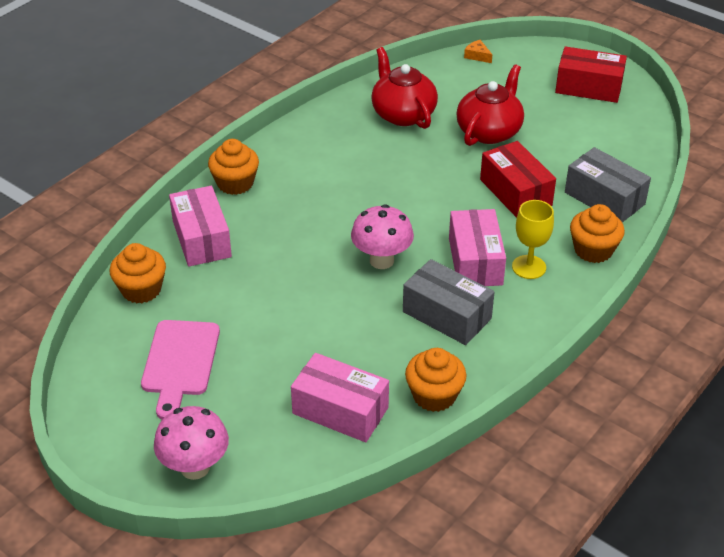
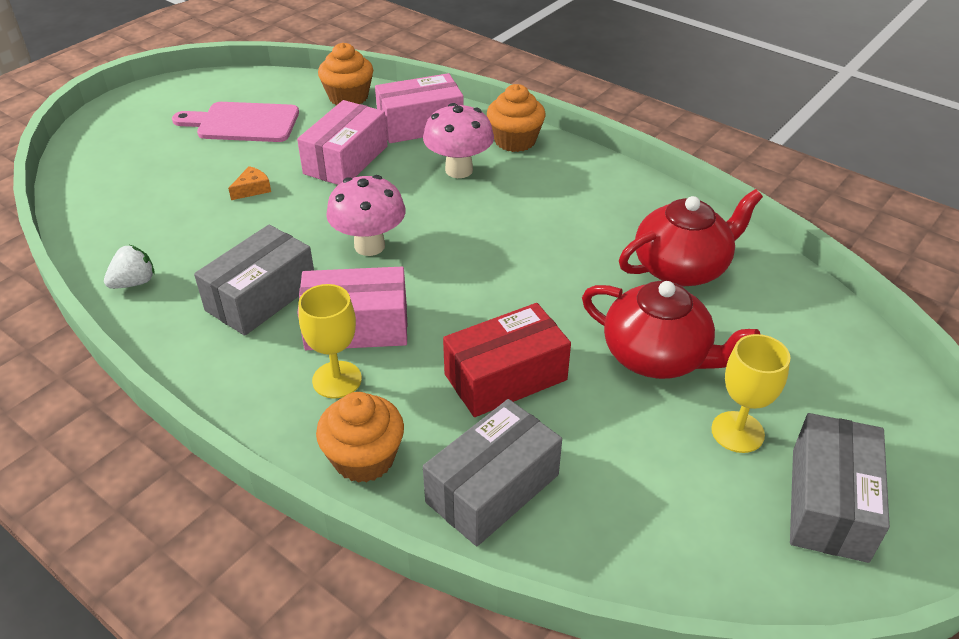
camera: 90 degrees right, 0 degrees up
(195, 467) = (110, 137): pink mushroom -> pink mushroom (459, 170)
(340, 410) = (141, 217): pink box -> pink box (346, 160)
(434, 395) = (134, 282): orange cupcake -> white strawberry
(477, 56) = (873, 354): orange cheese -> orange cheese (252, 189)
(545, 109) = (737, 432): none -> yellow goblet
(588, 87) = (829, 503): red box -> grey box

